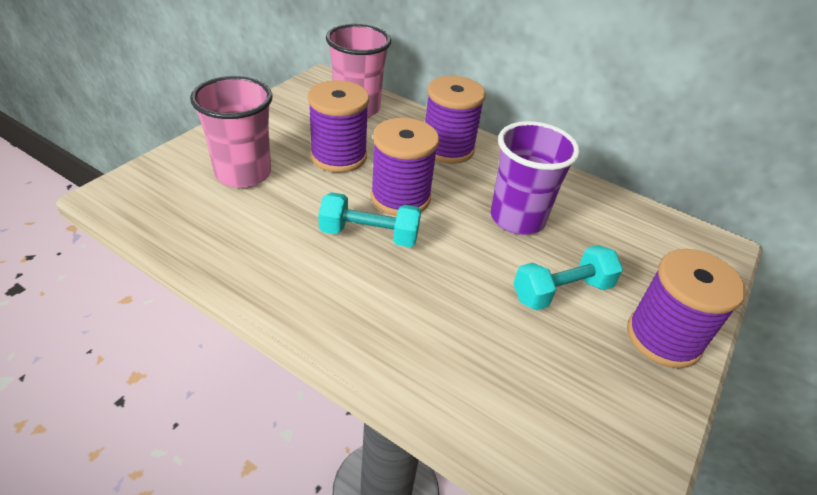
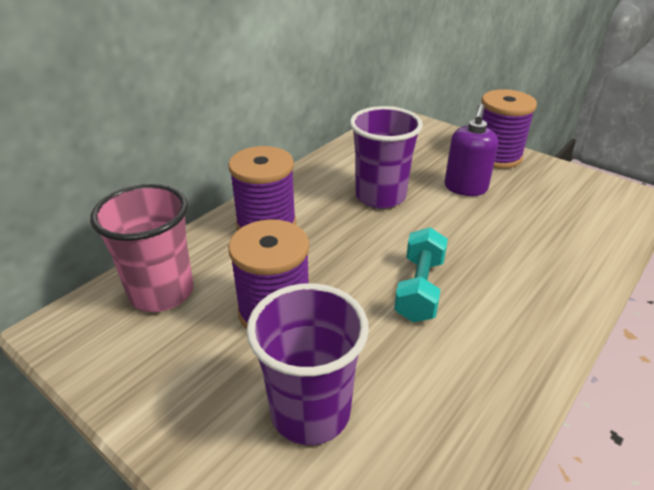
camera: 80 degrees left, 5 degrees down
(243, 173) = (310, 411): pink cup -> purple cup
(400, 197) = (355, 264): purple spool -> none
(562, 291) = (465, 188): turquoise dumbbell -> purple soap dispenser

